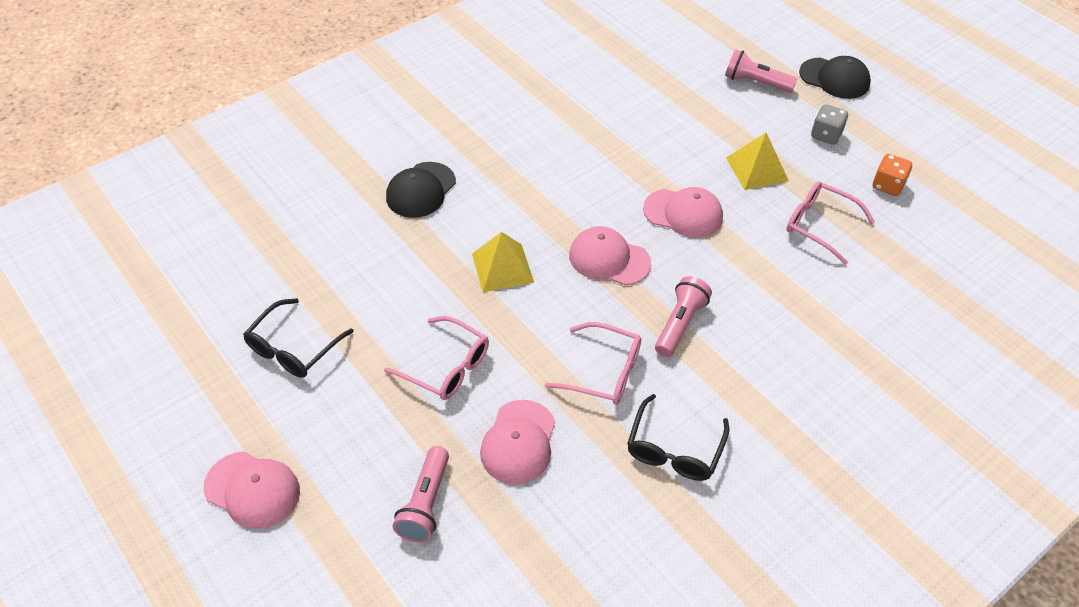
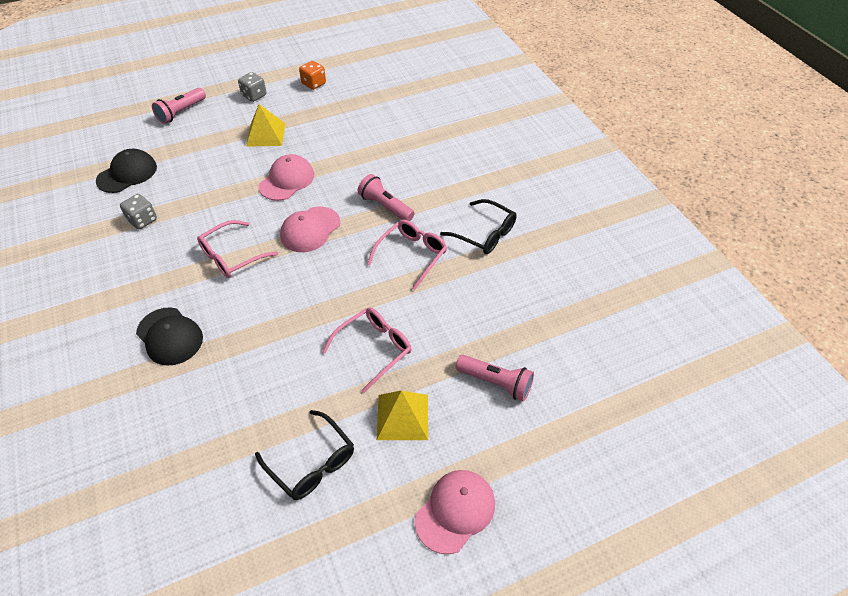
camera: 75 degrees left, 0 degrees up
(502, 268) = (288, 294): yellow pyramid -> yellow pyramid (402, 416)
(518, 442) = (457, 315): pink cap -> none
(568, 115) = (142, 220): none -> grey dice
(819, 225) = (331, 121): pink glasses -> pink glasses (231, 256)
(834, 78) = (204, 77): black cap -> black cap (127, 174)

